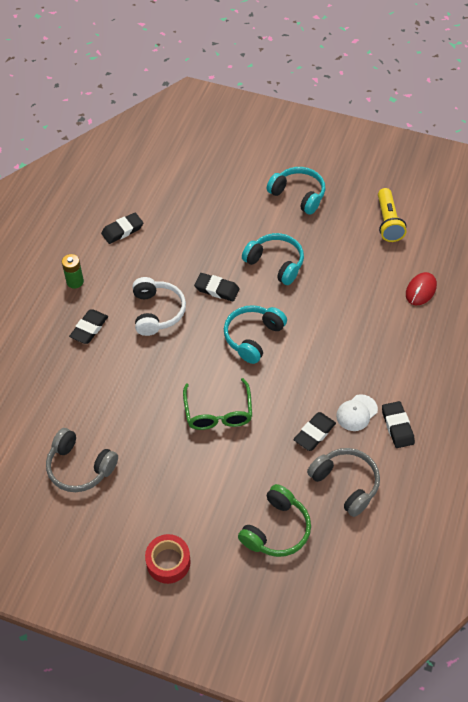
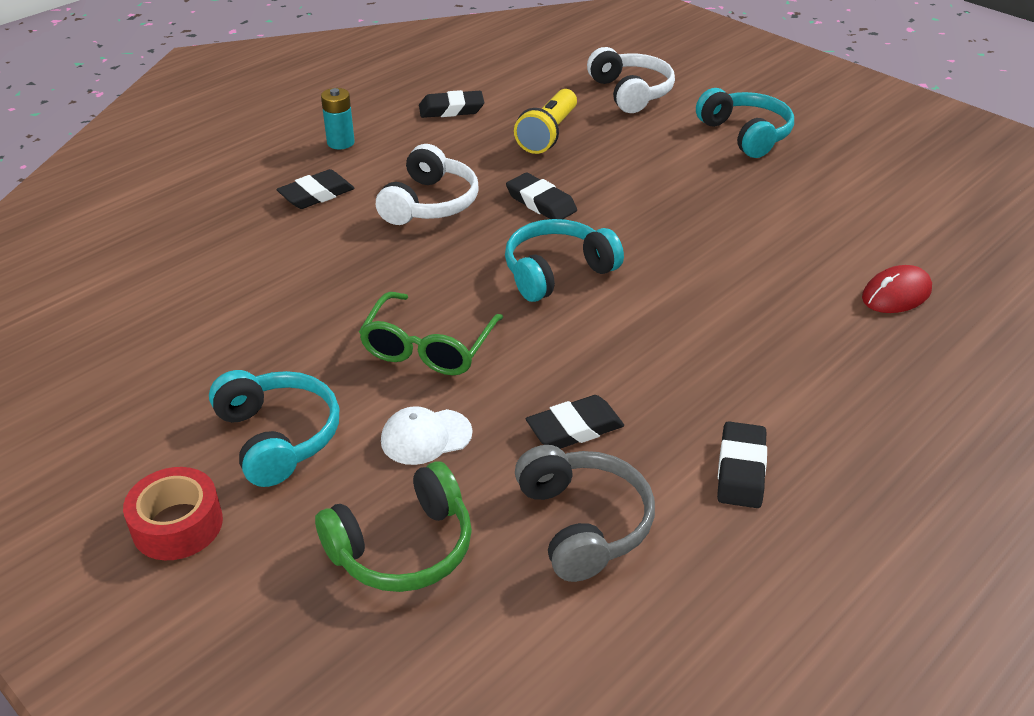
camera: 25 degrees right, 15 degrees down
(75, 282) = (340, 142): green battery -> turquoise battery
(80, 467) = (157, 346): grey headphones -> none
(218, 180) = (630, 93): none -> white headphones
(275, 263) = (656, 198): turquoise headphones -> turquoise headphones (278, 437)
(356, 413) = (673, 424): white cap -> white cap (426, 437)
(388, 222) = (882, 198): yellow flashlight -> yellow flashlight (548, 134)

